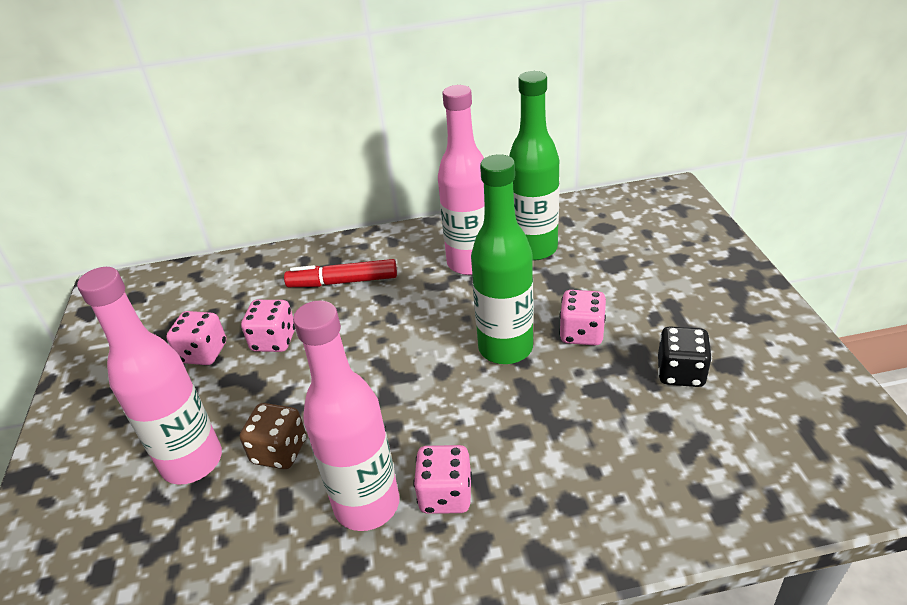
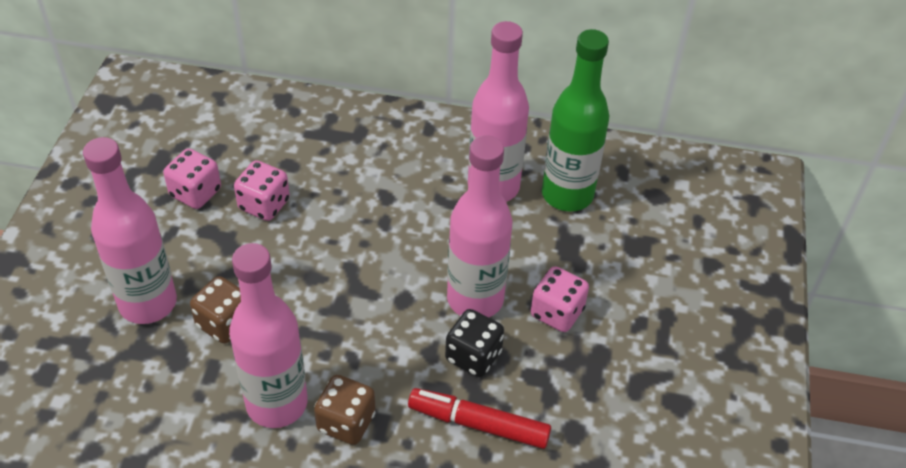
camera: 15 degrees right, 10 degrees up
(343, 282) = (357, 161): red marker -> red marker (478, 424)
(445, 495) = (346, 422): pink dice -> brown dice
(505, 348) = (475, 299): green bottle -> pink bottle
(680, 373) = (625, 392): black dice -> black dice (473, 356)

